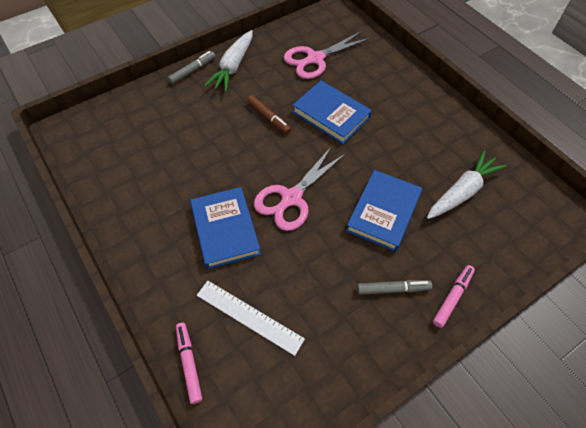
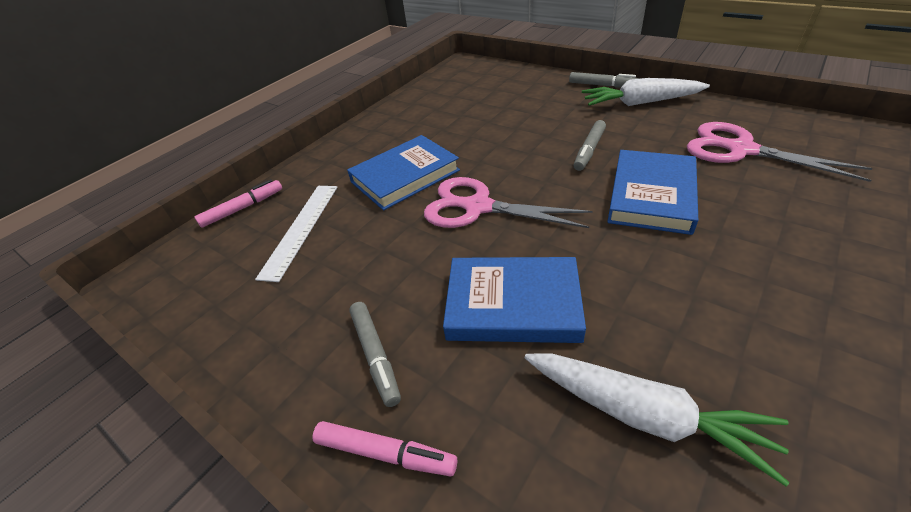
camera: 75 degrees right, 15 degrees down
(268, 117) = (589, 150): brown marker -> grey marker

